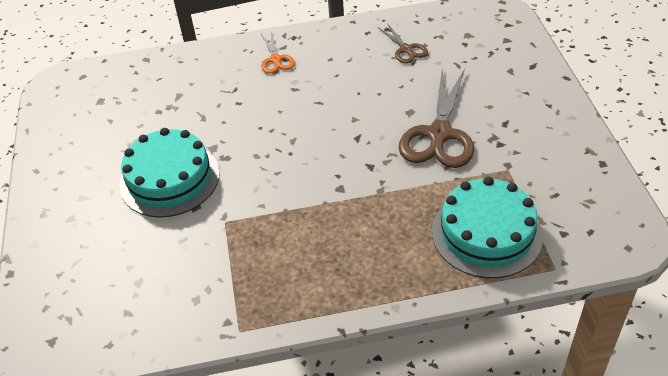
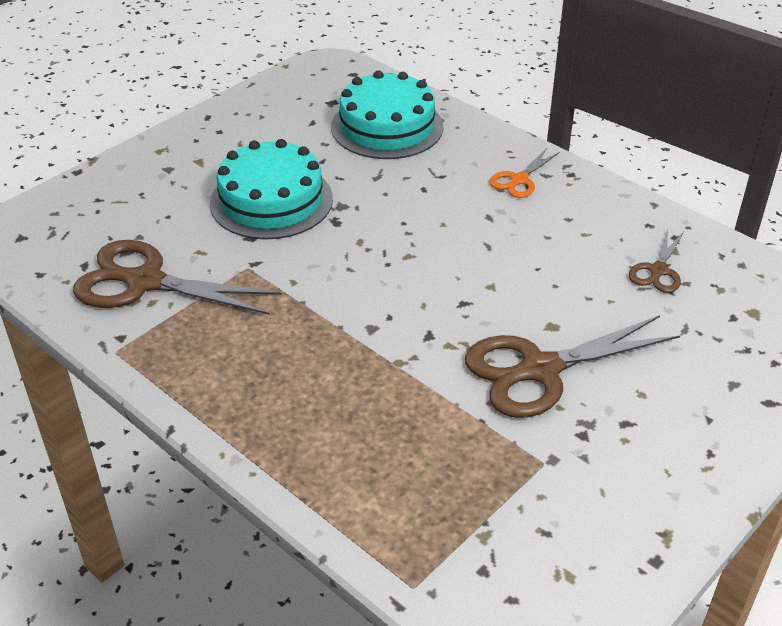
camera: 50 degrees right, 5 degrees down
(182, 284) = (144, 282): none -> brown scissors
(486, 233) = (415, 490): turquoise cake -> turquoise cake (387, 127)

